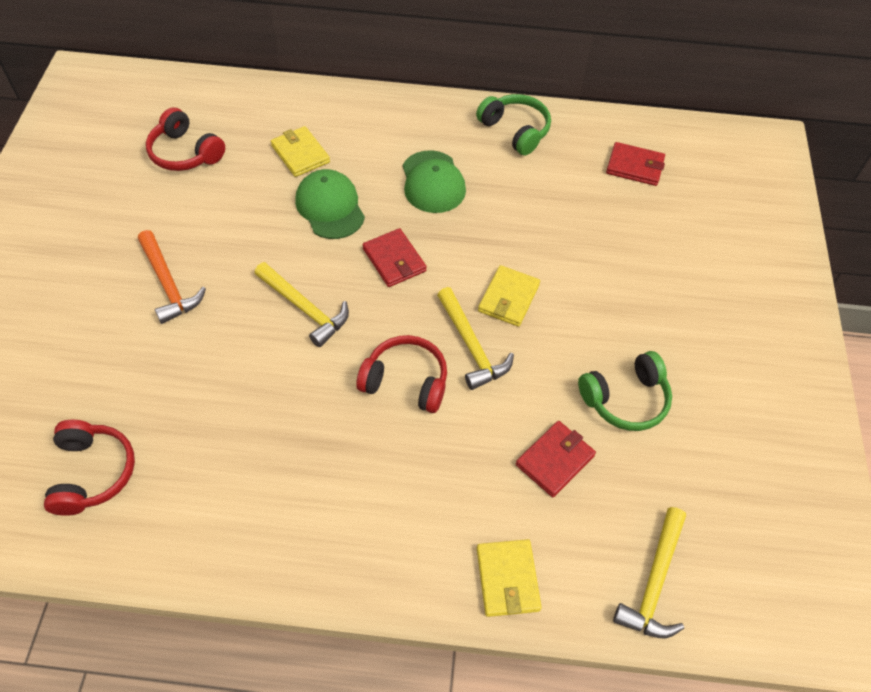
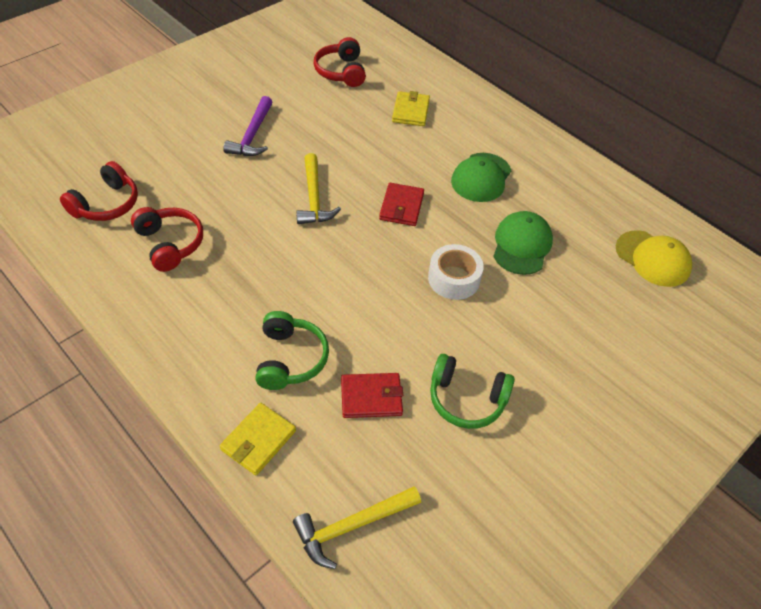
camera: 40 degrees right, 5 degrees down
(168, 284) = (252, 135): orange hammer -> purple hammer
(330, 207) = (395, 151): green cap -> green cap (521, 245)
(406, 381) = (328, 280): red headphones -> red headphones (170, 244)
(471, 346) = (394, 289): yellow hammer -> none
(508, 298) = (454, 279): yellow wallet -> white tape
(515, 130) = (580, 181): green headphones -> green headphones (290, 359)
(635, 166) = (653, 259): red wallet -> yellow cap

